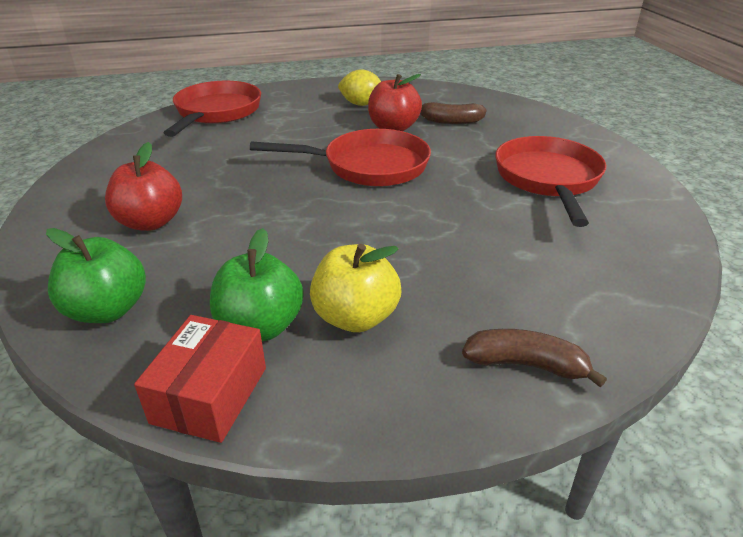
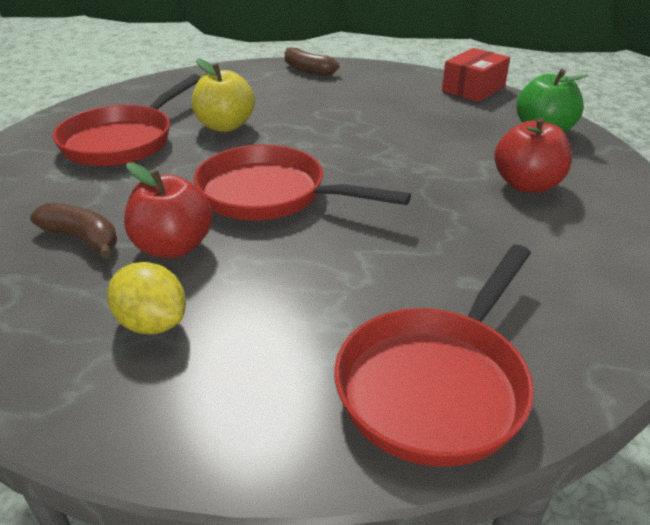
camera: 155 degrees left, 0 degrees up
(260, 327) = (439, 105): green apple -> none
(355, 317) = (379, 98): yellow apple -> yellow apple (225, 126)

